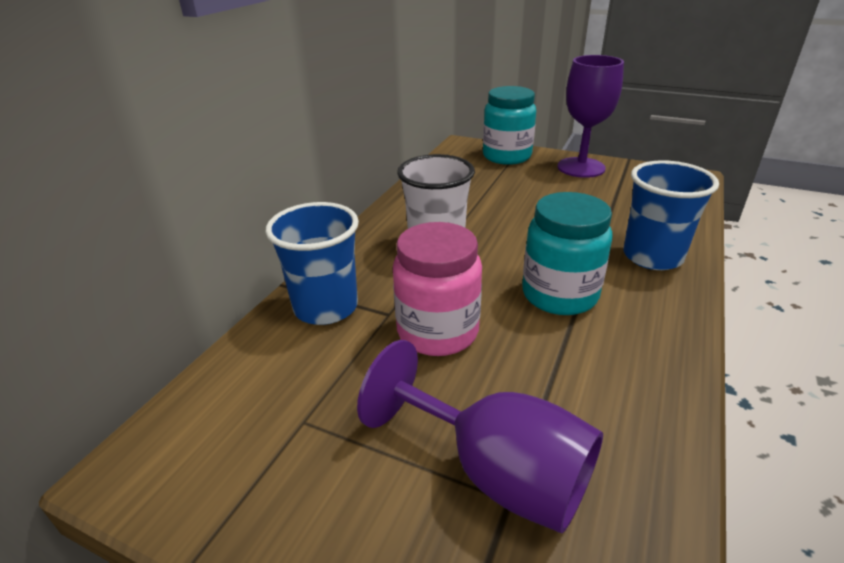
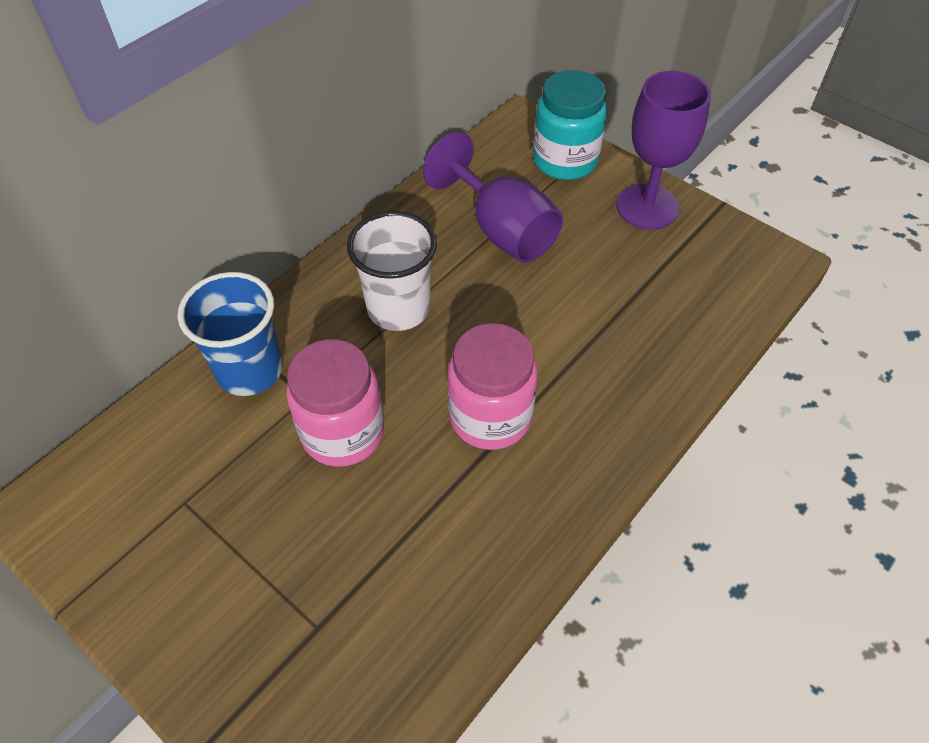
camera: 15 degrees right, 20 degrees up
(497, 472) = (320, 600): purple goblet -> purple goblet (502, 230)
(559, 295) = (490, 417): turquoise jar -> pink jar
(652, 257) = (628, 387): blue cup -> none

